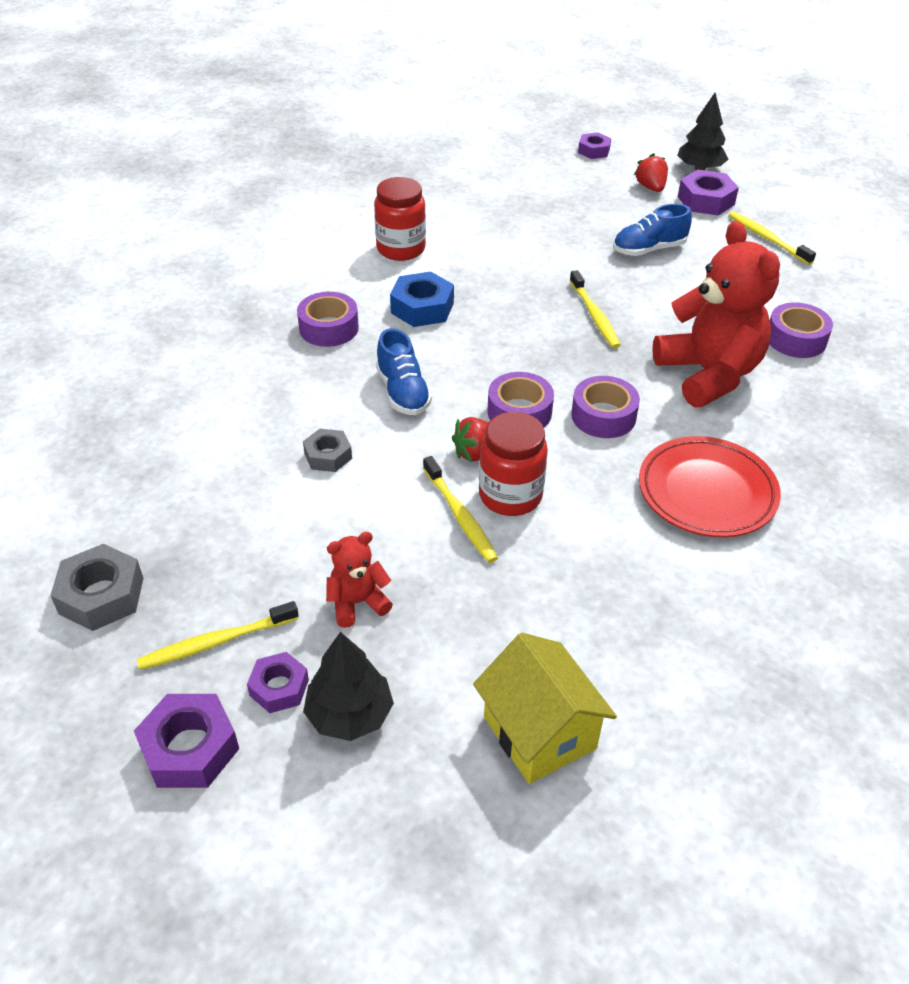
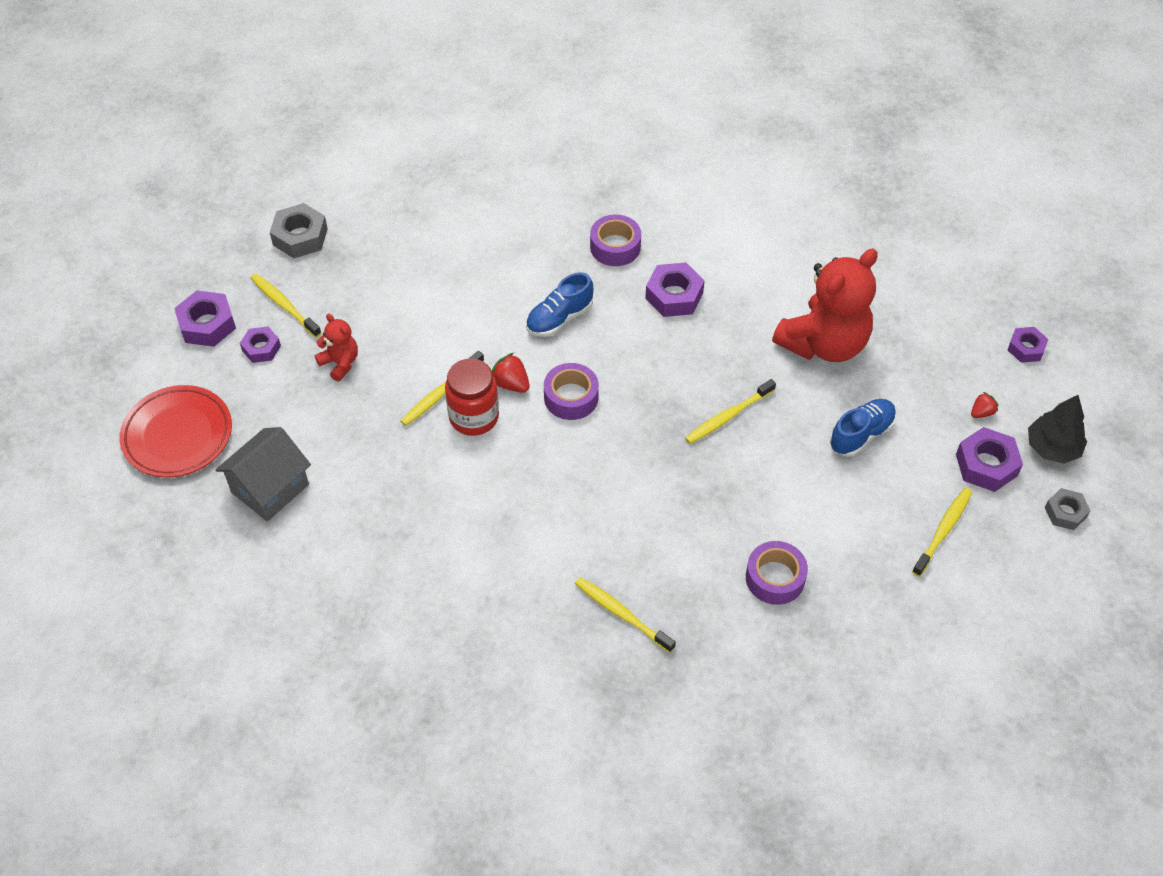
camera: 70 degrees right, 10 degrees up
(328, 456) = (469, 299): grey nut -> grey nut (1065, 512)
(349, 714) = (253, 389): black tree -> none
(401, 249) = (751, 254): red jar -> none
(422, 308) = (674, 296): blue nut -> purple nut
(539, 732) = (270, 488): yellow house -> grey house
(603, 416) = (592, 454): purple tape -> none
(649, 249) = (861, 434): blue shoe -> blue shoe turned 90 degrees clockwise
(650, 187) = (981, 412): red strawberry -> red strawberry, size x0.66
(706, 492) = (531, 541): red plate -> red plate (178, 435)
(708, 374) = (685, 517): red teddy bear -> red teddy bear (824, 343)
(818, 448) = (621, 614): none -> yellow toothbrush

